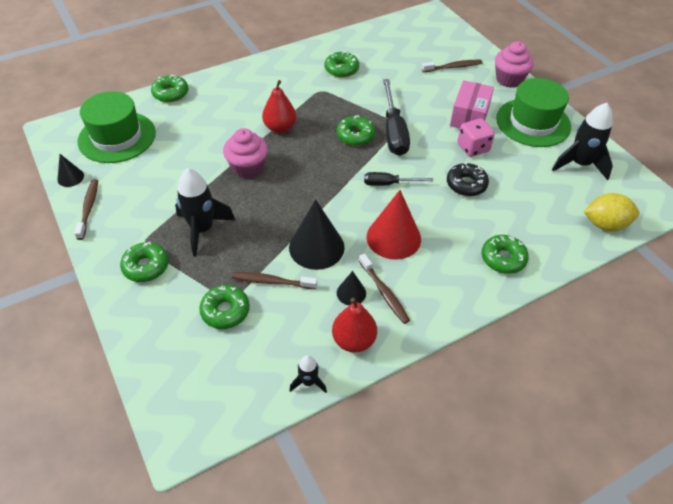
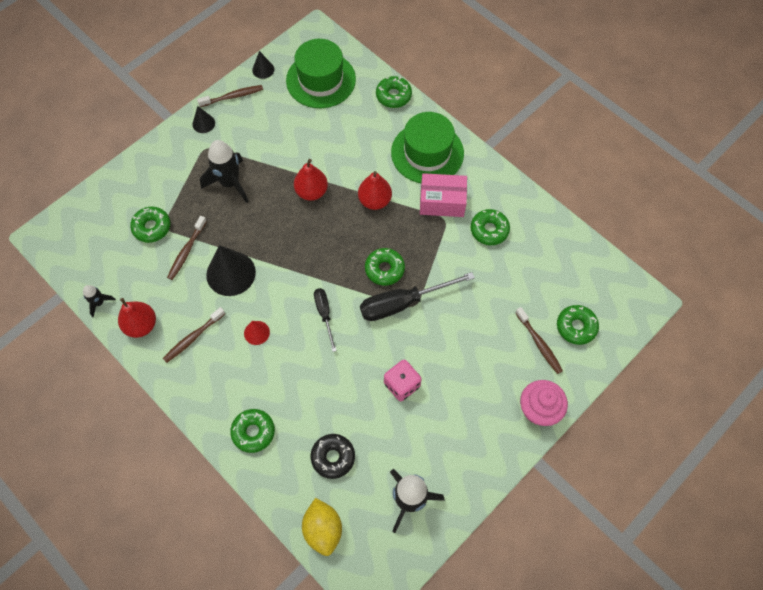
camera: 75 degrees right, 15 degrees up
(146, 266) = (183, 159): green donut -> green donut (576, 327)
(248, 168) = (311, 192): pink cupcake -> red pear
(272, 282) = (187, 251): brown toothbrush -> brown toothbrush turned 150 degrees counterclockwise
(351, 293) = (187, 312): black cone -> black cone (203, 123)
(393, 237) = (256, 332): red cone -> red cone, size x0.51
(466, 184) = (344, 385): black donut -> black donut (333, 457)
(469, 116) = (453, 374): pink box -> pink box (442, 202)
(533, 122) = (466, 444): green hat -> green hat (427, 153)

